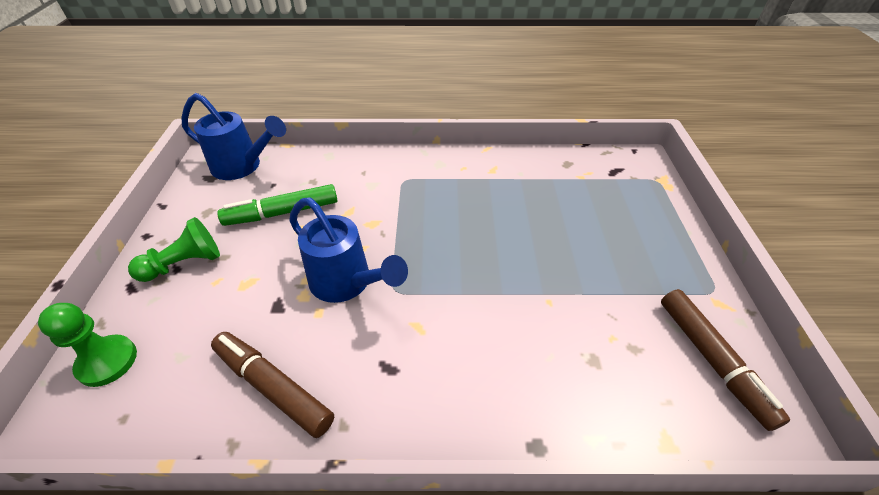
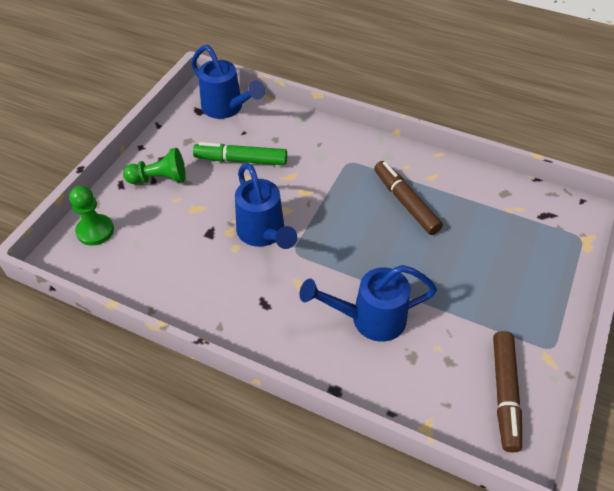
camera: 25 degrees right, 5 degrees up
(273, 387) = (187, 286): brown marker -> brown marker (405, 202)
(521, 335) = (369, 319): none -> blue watering can

